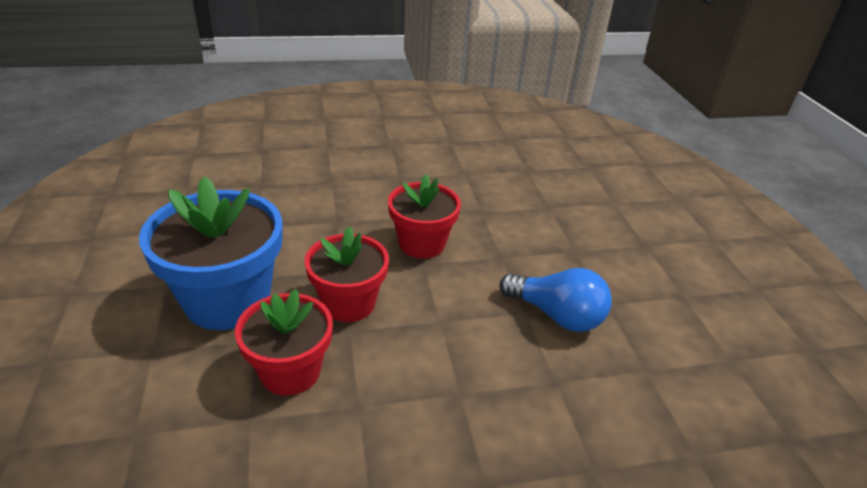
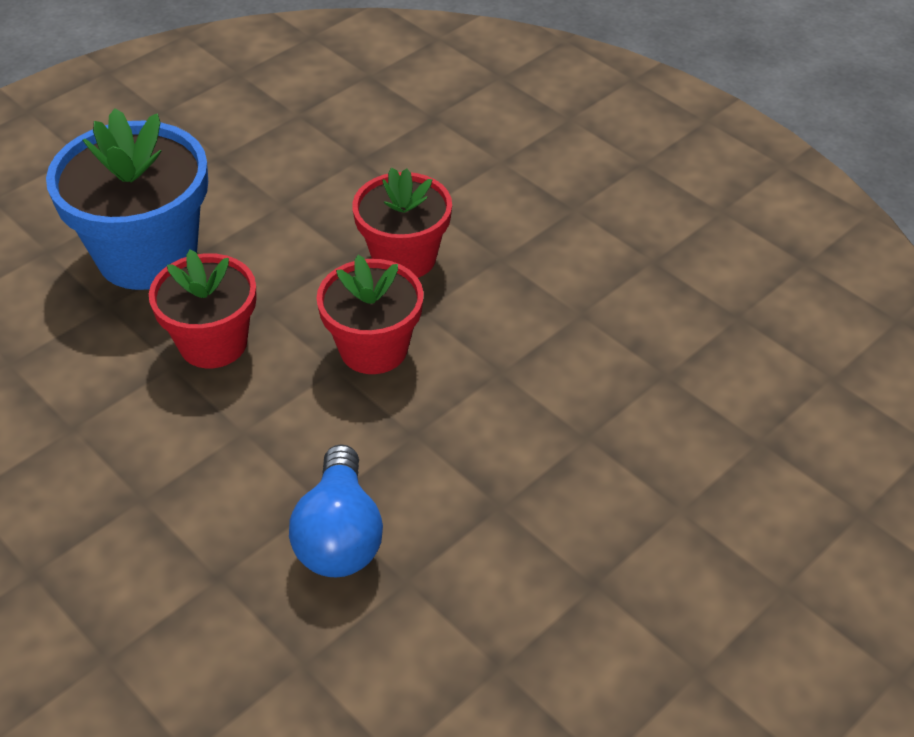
camera: 60 degrees right, 10 degrees up
(290, 371) = (84, 355): red flower pot -> red flower pot (404, 257)

